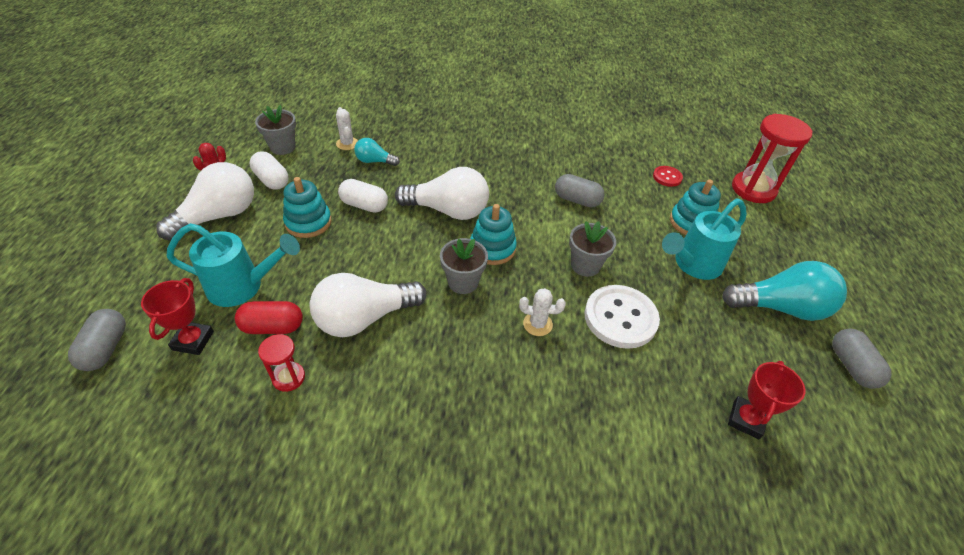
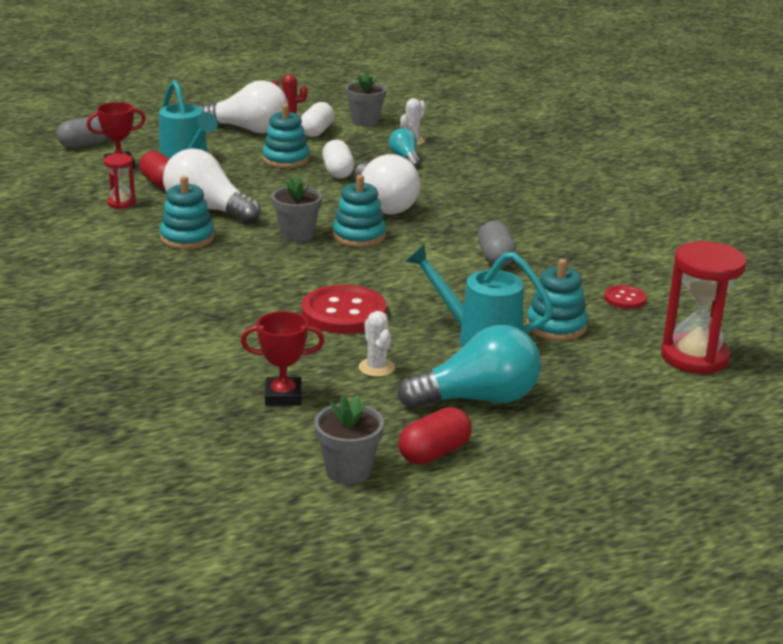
camera: 60 degrees right, 20 degrees down
(412, 358) = (187, 238): none -> turquoise stacking toy
(537, 324) = (286, 277): white cactus -> white cactus (376, 368)
(585, 265) = (396, 282): grey flower pot -> grey flower pot (348, 470)
(620, 318) = (344, 313): white button -> red button
(780, 307) = (478, 399): turquoise light bulb -> turquoise light bulb turned 75 degrees counterclockwise
(851, 366) = (434, 453): grey capsule -> red capsule

